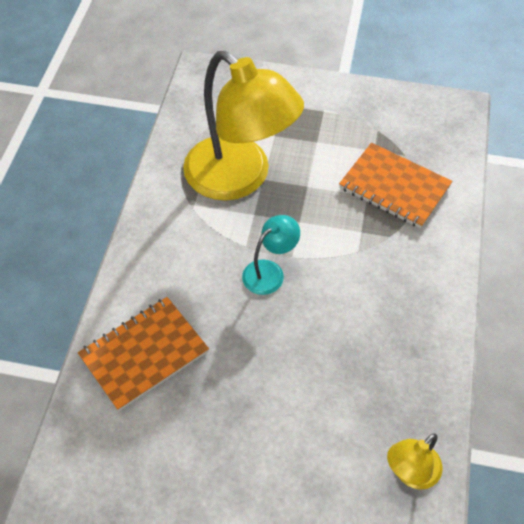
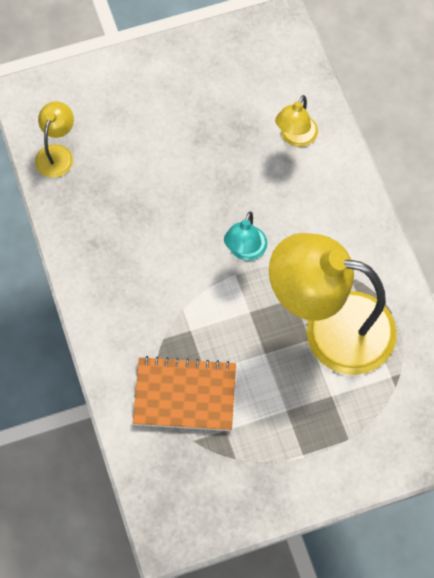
camera: 150 degrees right, 10 degrees up
(144, 354) = (295, 137): orange notebook -> yellow lamp

